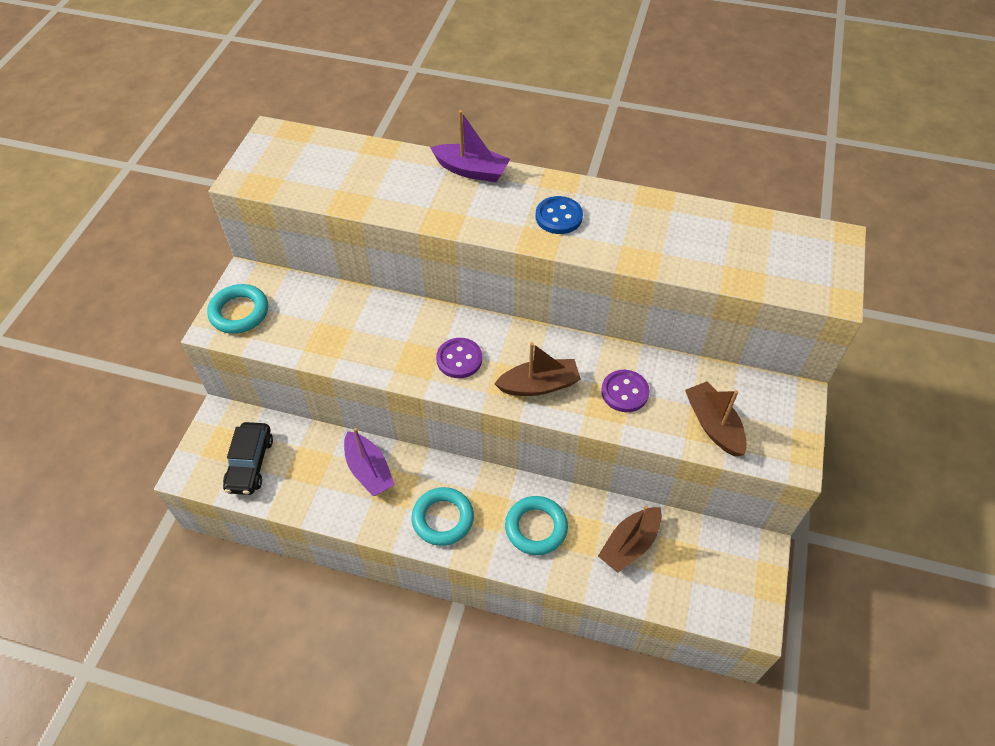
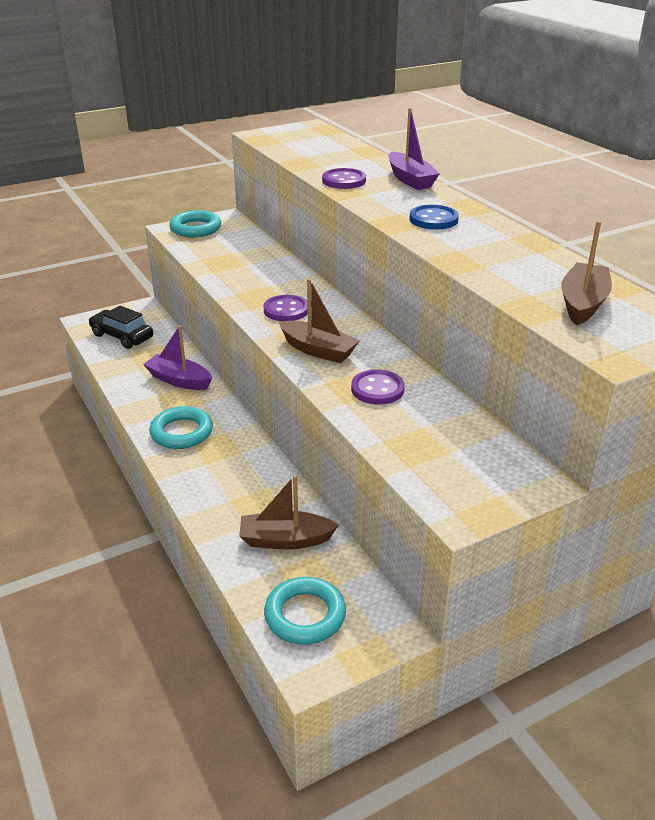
camera: 45 degrees right, 20 degrees down
(250, 464) = (122, 336): black car -> black car turned 75 degrees clockwise
(369, 470) = (179, 380): purple boat -> purple boat turned 105 degrees clockwise
(423, 207) = (344, 181): none -> purple button
(536, 527) = (233, 480): turquoise ring -> turquoise ring (305, 615)
(713, 425) = (421, 449): brown boat -> brown boat (582, 303)

